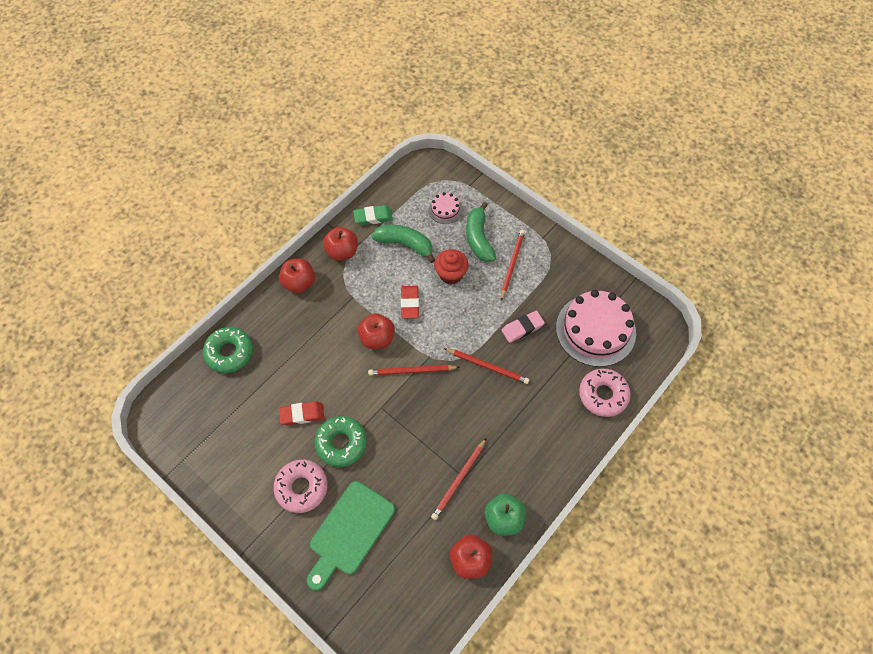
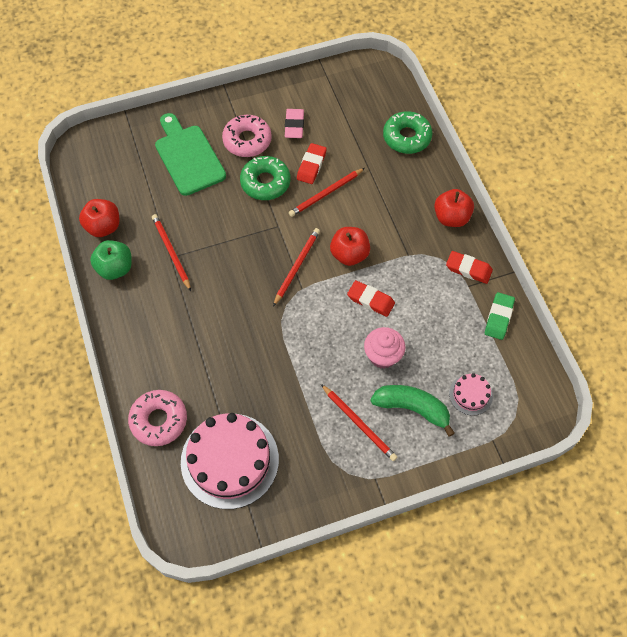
camera: 120 degrees right, 0 degrees up
(342, 252) = (468, 269): red apple -> red eraser
(405, 244) = (445, 331): green banana -> none
(451, 274) = (383, 355): red cupcake -> pink cupcake
(487, 366) = (259, 333): red pencil -> red pencil (326, 193)
(522, 328) = (278, 389): pink eraser -> pink eraser (294, 126)

